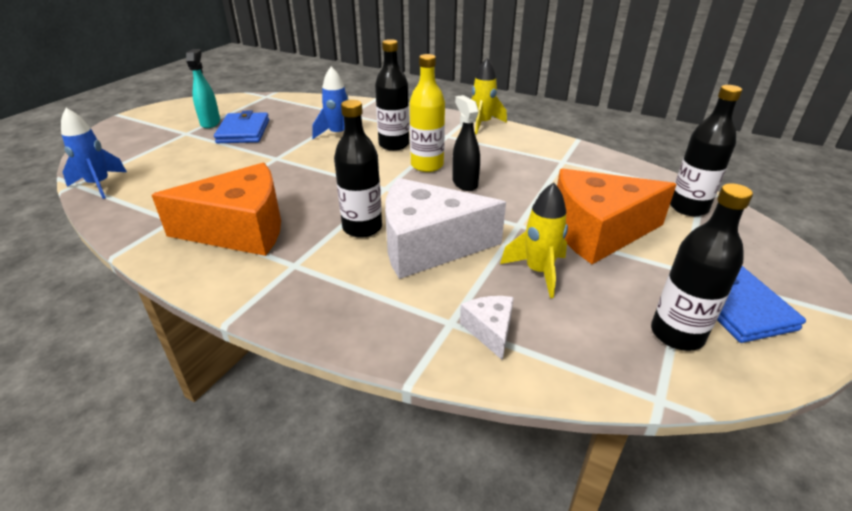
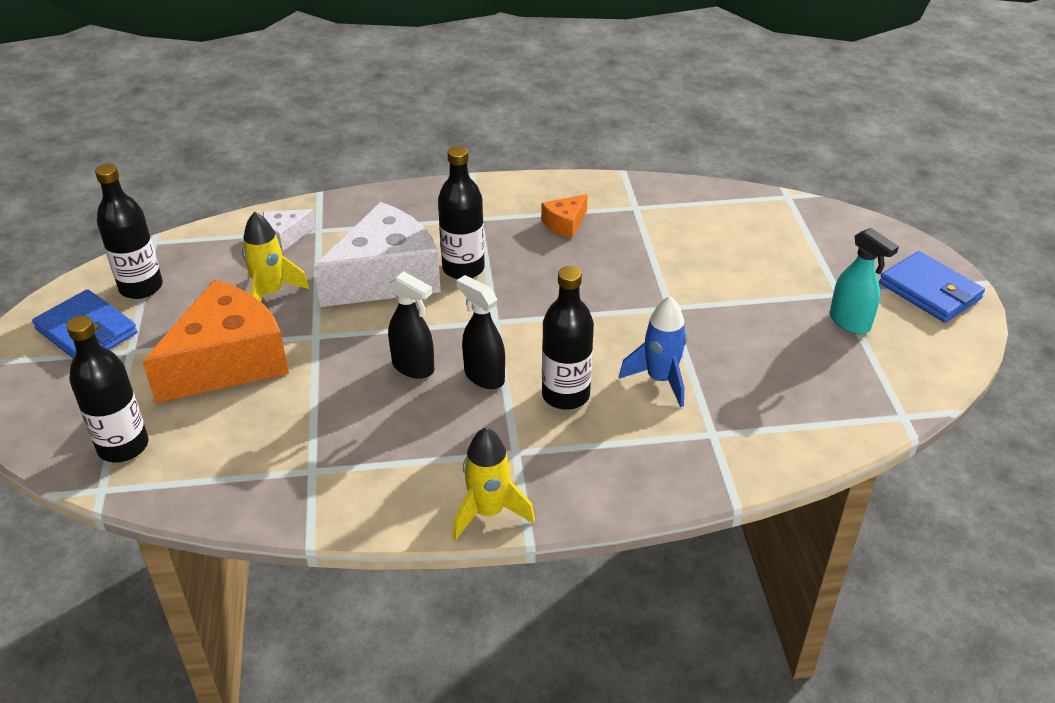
camera: 145 degrees right, 5 degrees up
(99, 185) = (765, 204): blue rocket -> none
(241, 229) = (565, 224): orange cheese -> orange cheese, size x0.44
(243, 131) = (781, 328): blue wallet -> blue wallet (929, 291)
(427, 165) = (484, 376): yellow bottle -> black spray bottle
(490, 330) = (286, 236): white cheese -> white cheese turned 105 degrees clockwise

